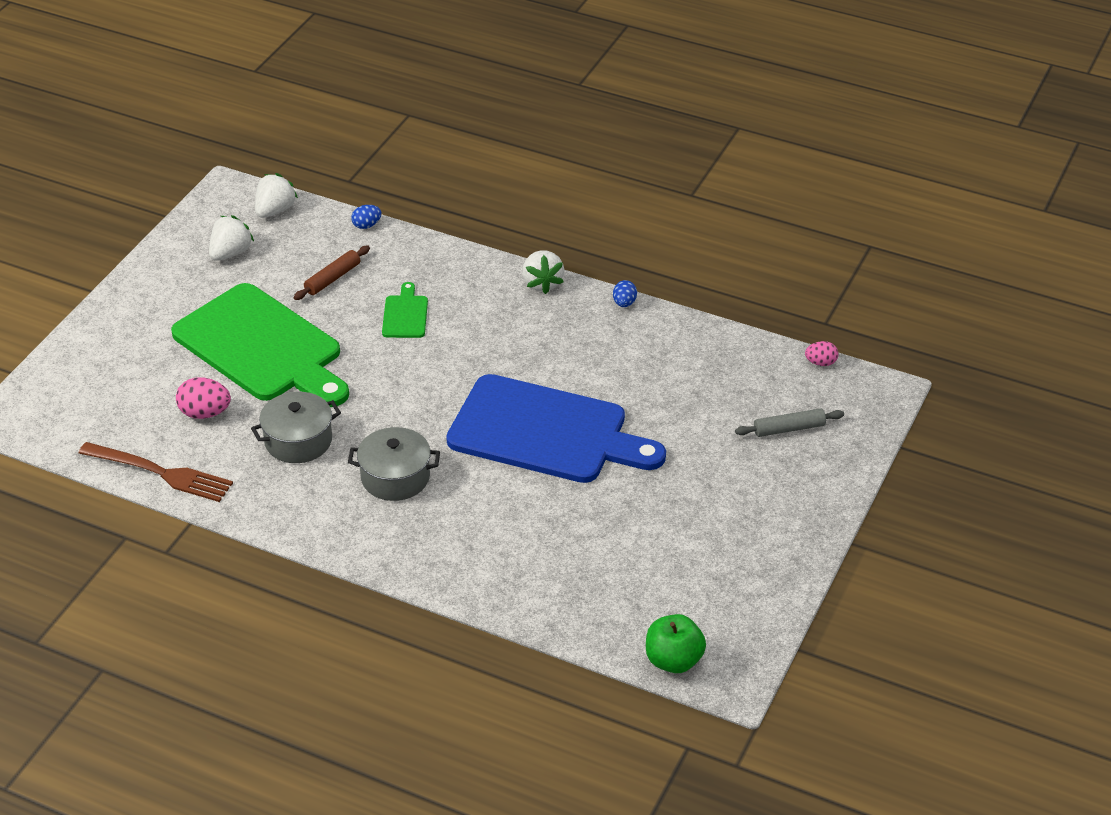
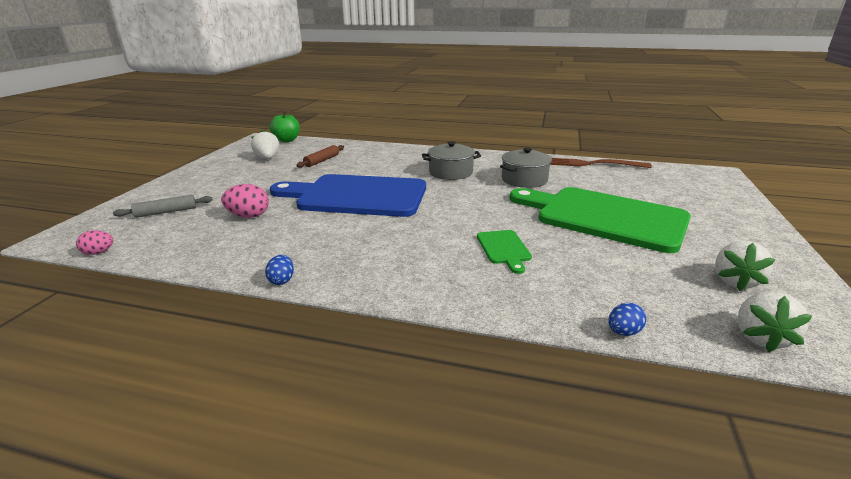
camera: 170 degrees right, 15 degrees down
(205, 413) = (599, 185): pink egg -> pink egg (248, 216)
(332, 278) = (601, 270): brown rolling pin -> brown rolling pin (322, 161)
(542, 283) = (375, 290): white strawberry -> white strawberry (267, 158)

